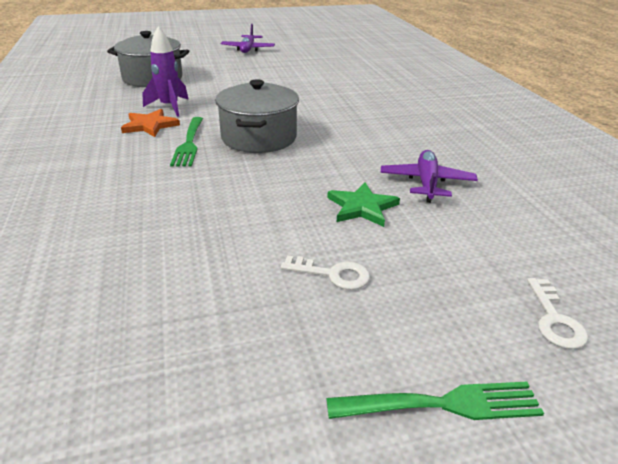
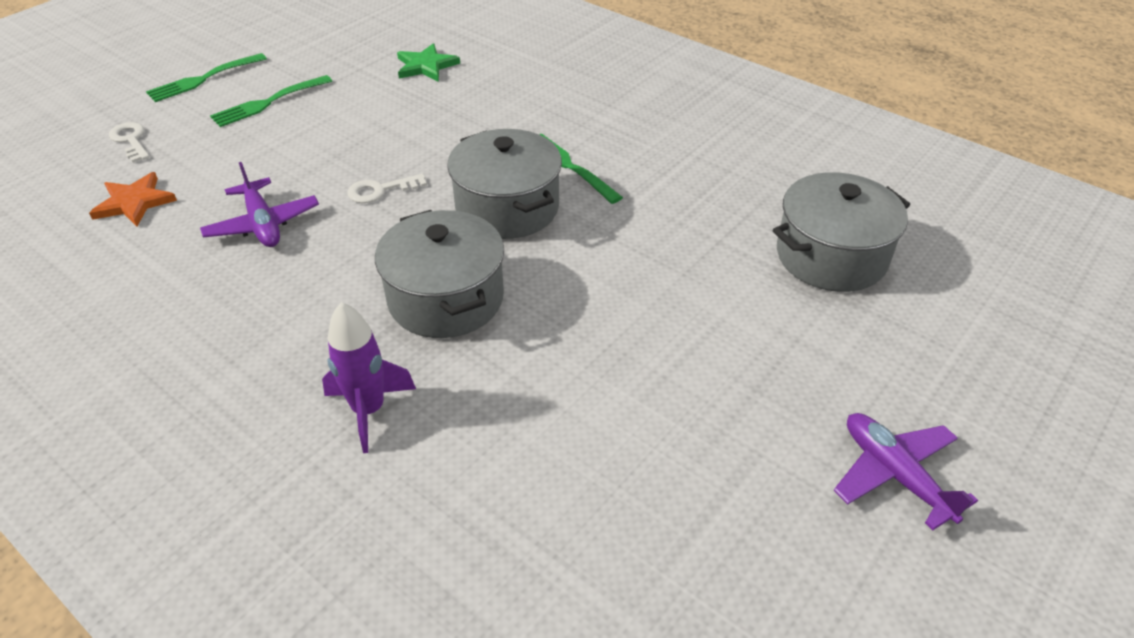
camera: 145 degrees right, 10 degrees up
(150, 125) = (651, 170): orange star -> orange star (134, 202)
(169, 107) = (688, 208): purple rocket -> purple rocket (369, 410)
(332, 274) = (304, 110): white key -> white key (380, 190)
(340, 117) = (446, 299): none -> grey pot
(362, 207) = (316, 168): green star -> green star (426, 66)
(365, 305) = (269, 102): none -> green fork

